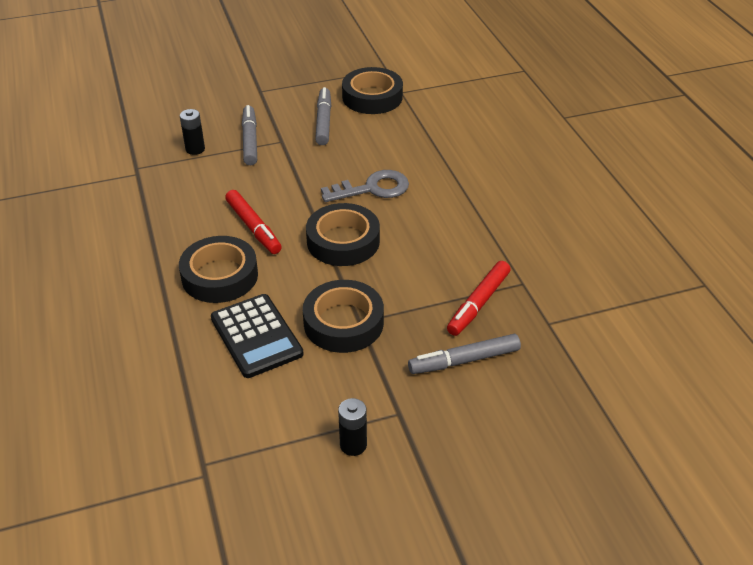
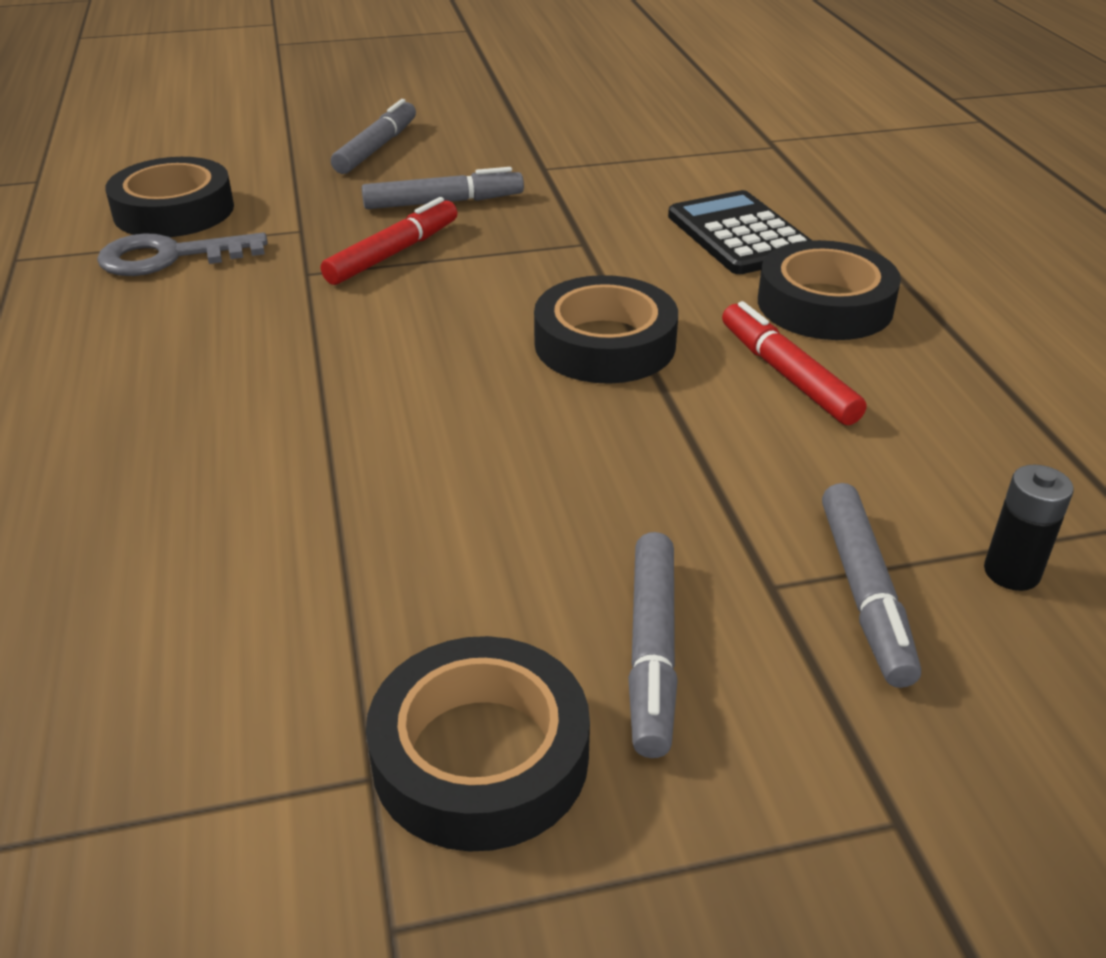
camera: 175 degrees left, 5 degrees down
(343, 322) = (609, 242): black tape -> black tape (174, 210)
(353, 445) = (602, 150): black battery -> none
(372, 189) = (532, 439): grey key -> grey key (170, 257)
(544, 436) = (377, 148): none -> grey marker

